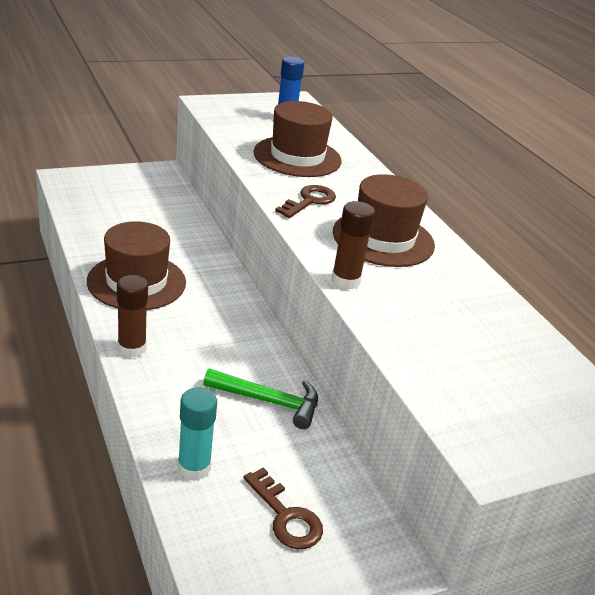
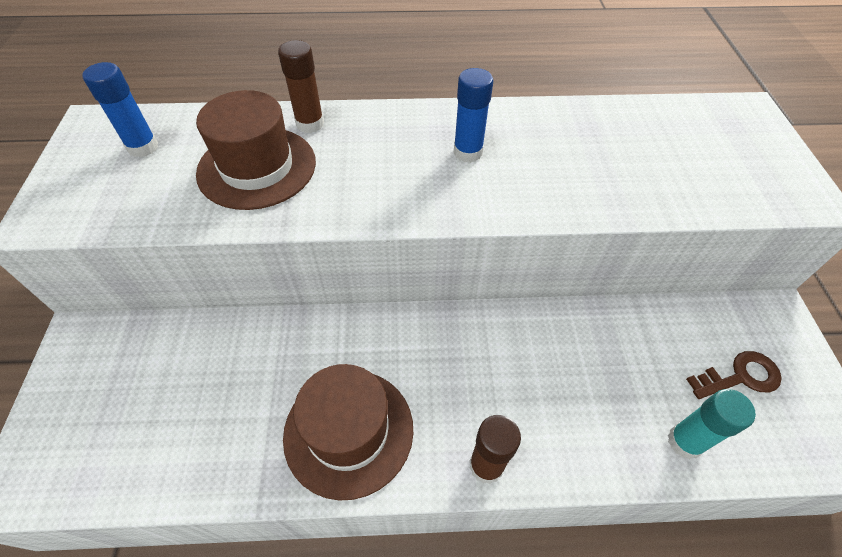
camera: 65 degrees left, 20 degrees up
(268, 401) = (587, 346): green hammer -> none
(309, 201) = (372, 188): brown key -> none
(345, 281) = (548, 208): brown glue stick -> brown glue stick (310, 124)
(383, 239) = (467, 152): brown hat -> blue glue stick

